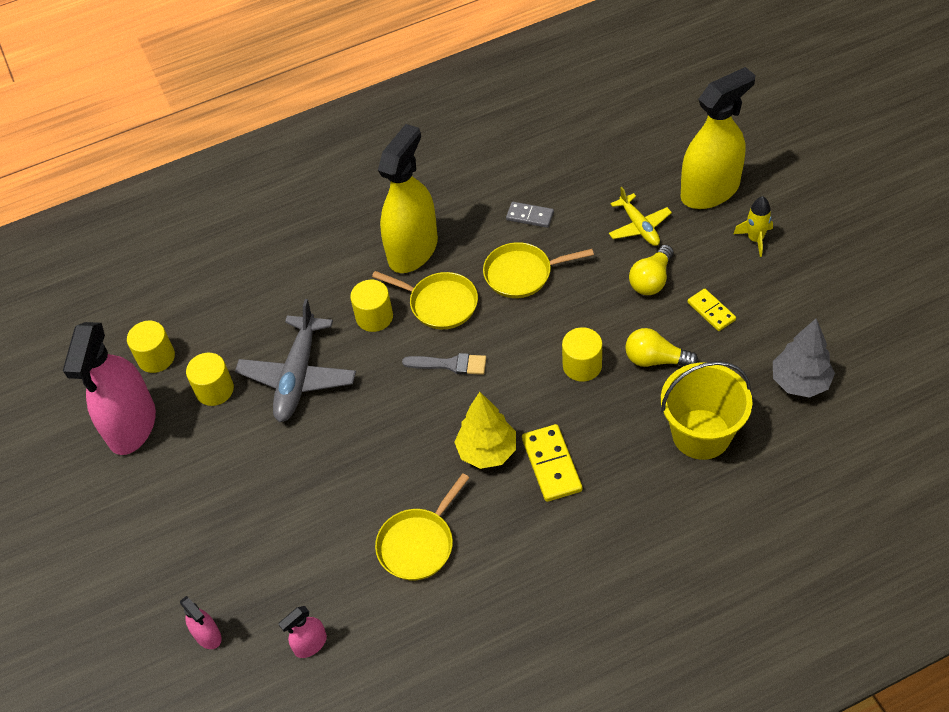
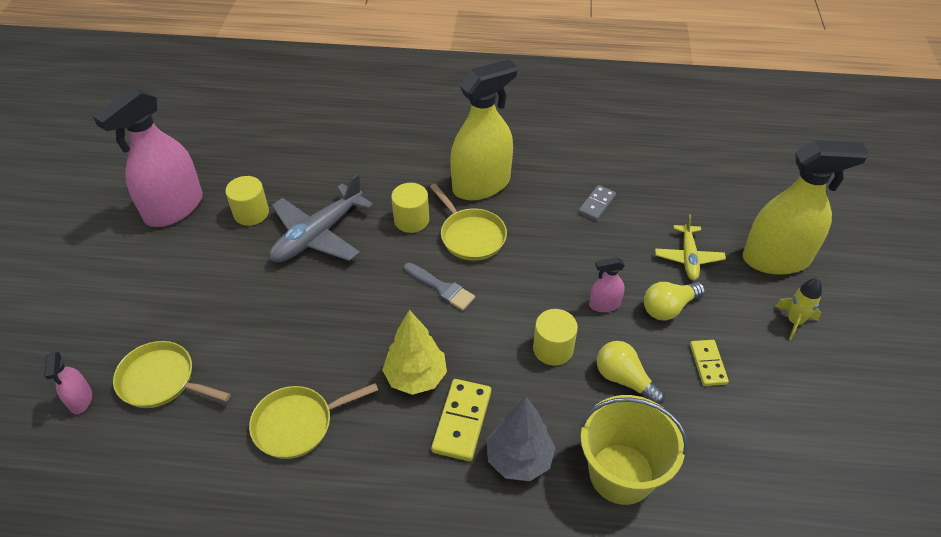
camera: 25 degrees right, 5 degrees down
(156, 357) = (232, 169): yellow cylinder -> none
(310, 644) = (145, 457): pink spray bottle -> pink spray bottle (604, 304)
(522, 274) = (556, 246): yellow pan -> yellow pan (161, 380)
(530, 216) = (596, 204): grey domino -> grey domino turned 75 degrees clockwise
(800, 382) = (756, 479): grey tree -> grey tree (519, 459)

